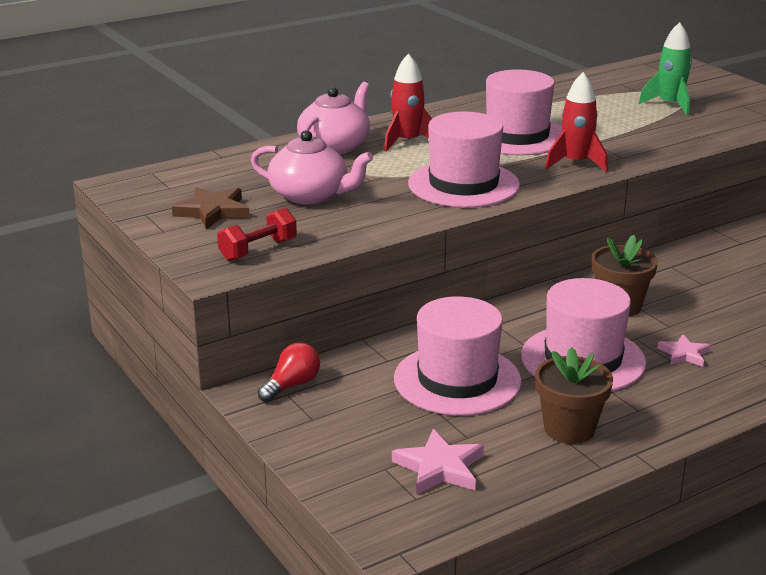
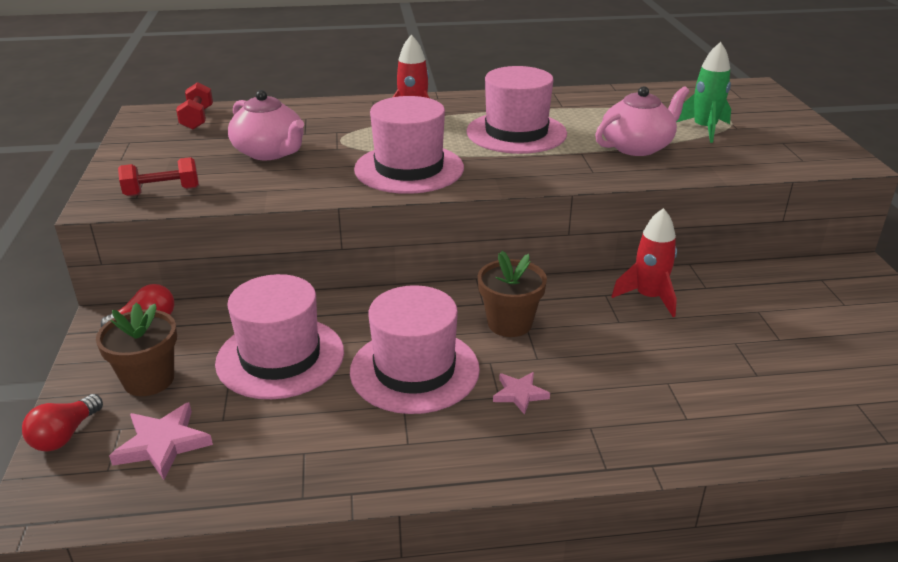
camera: 25 degrees right, 5 degrees up
(183, 179) = (197, 118): none -> red dumbbell
(213, 211) = (178, 150): brown star -> none
(335, 146) = (348, 114): pink teapot -> pink teapot (637, 147)
(342, 487) = (65, 435): none -> red light bulb
(569, 429) = (319, 442): brown flower pot -> brown flower pot (149, 380)
(575, 163) = (538, 169): red rocket -> red rocket (648, 297)

